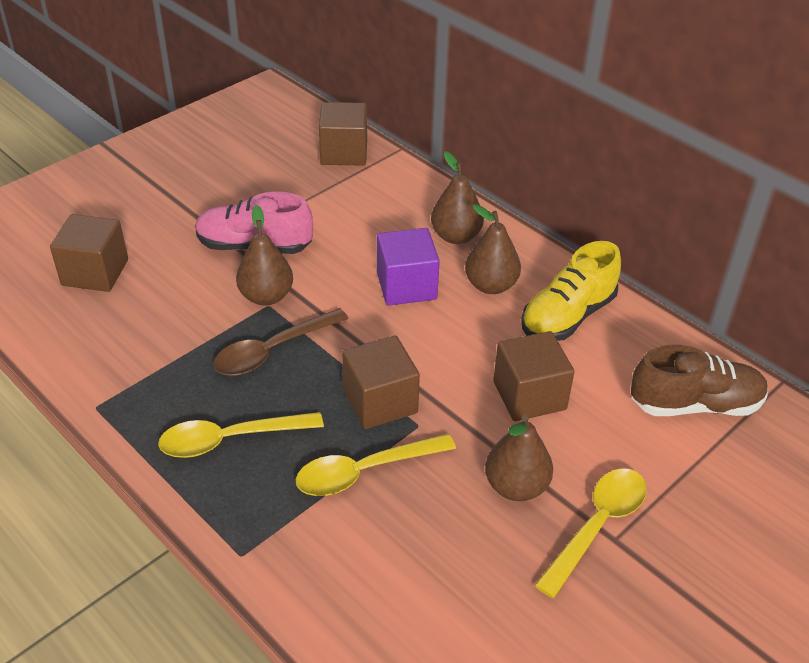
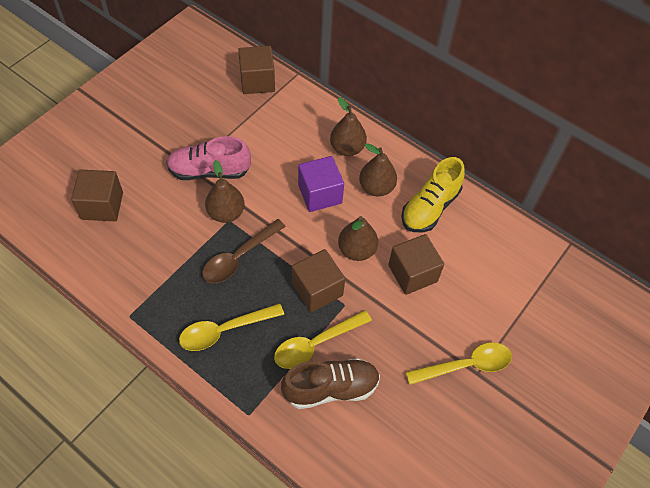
camera: 10 degrees left, 15 degrees up
(516, 486) = (412, 343): brown pear -> brown pear (356, 250)
(597, 526) = (465, 365): yellow spoon -> yellow spoon turned 45 degrees clockwise
(695, 405) = (517, 268): brown shoe -> brown shoe (331, 388)

